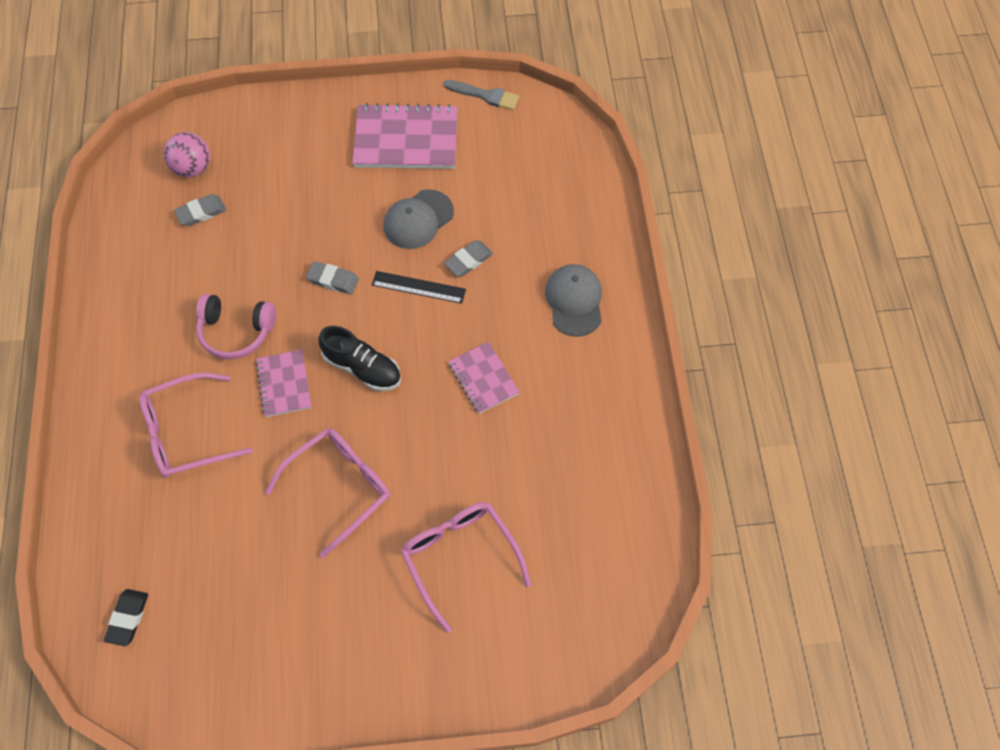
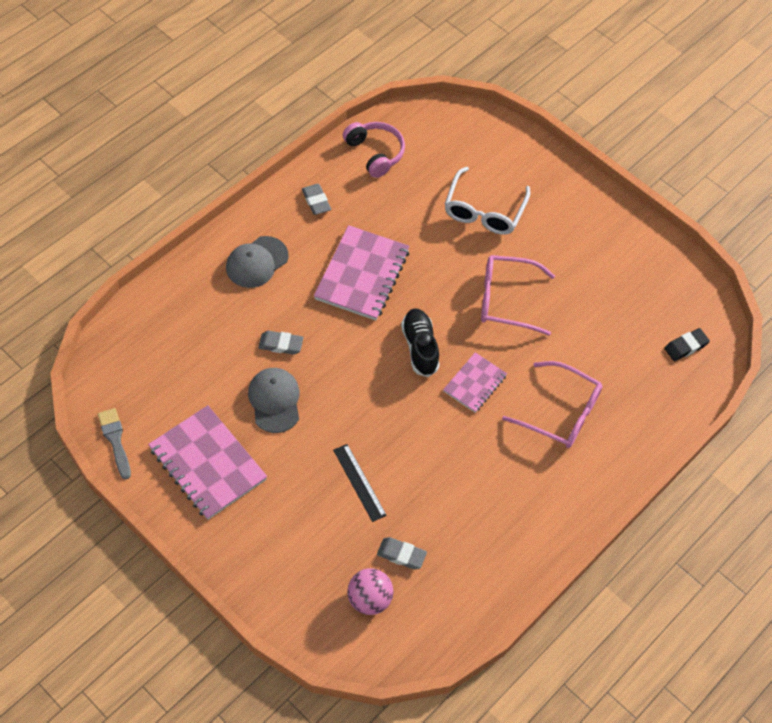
camera: 135 degrees left, 5 degrees down
(236, 331) = (468, 445): pink headphones -> pink headphones (375, 153)
(333, 280) = (373, 416): grey eraser -> grey eraser (316, 201)
(418, 219) = (274, 401): grey cap -> grey cap turned 105 degrees counterclockwise
(418, 287) = (329, 359): black ruler -> black ruler (359, 482)
(460, 558) = (484, 210): pink glasses -> white glasses
(483, 379) = (362, 275): pink notebook -> pink notebook, size x1.75

